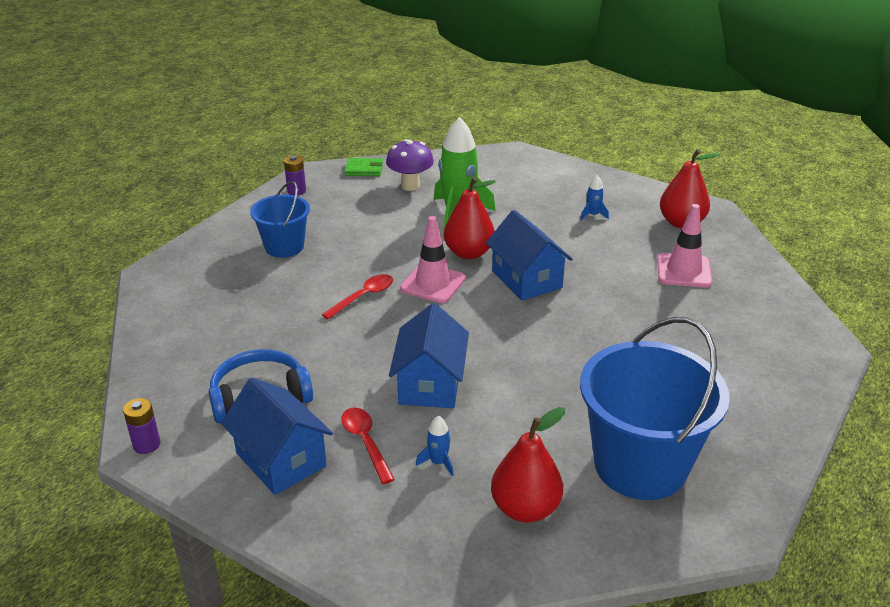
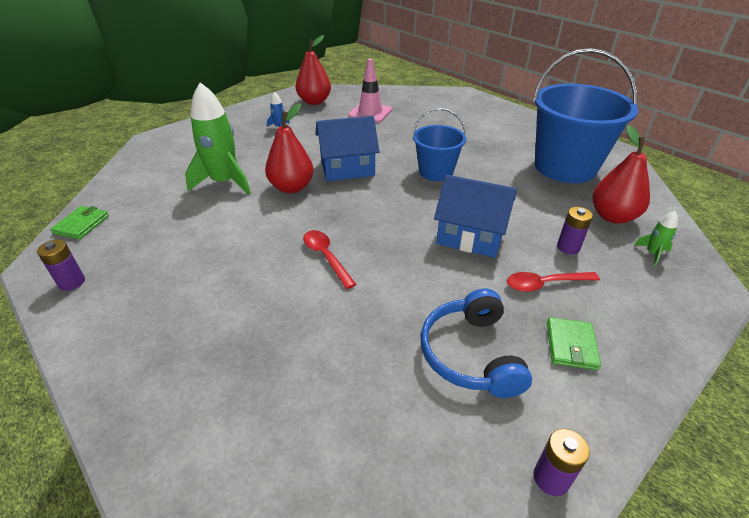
camera: 75 degrees left, 5 degrees up
(281, 460) = (571, 345): blue house -> green wallet
(284, 247) = (190, 306): blue bucket -> blue bucket (436, 172)
(410, 186) = (149, 200): purple mushroom -> none
(433, 283) = (327, 213): pink traffic cone -> none
(438, 462) = (568, 247): blue rocket -> purple battery
(453, 540) = (652, 253): none -> green rocket

